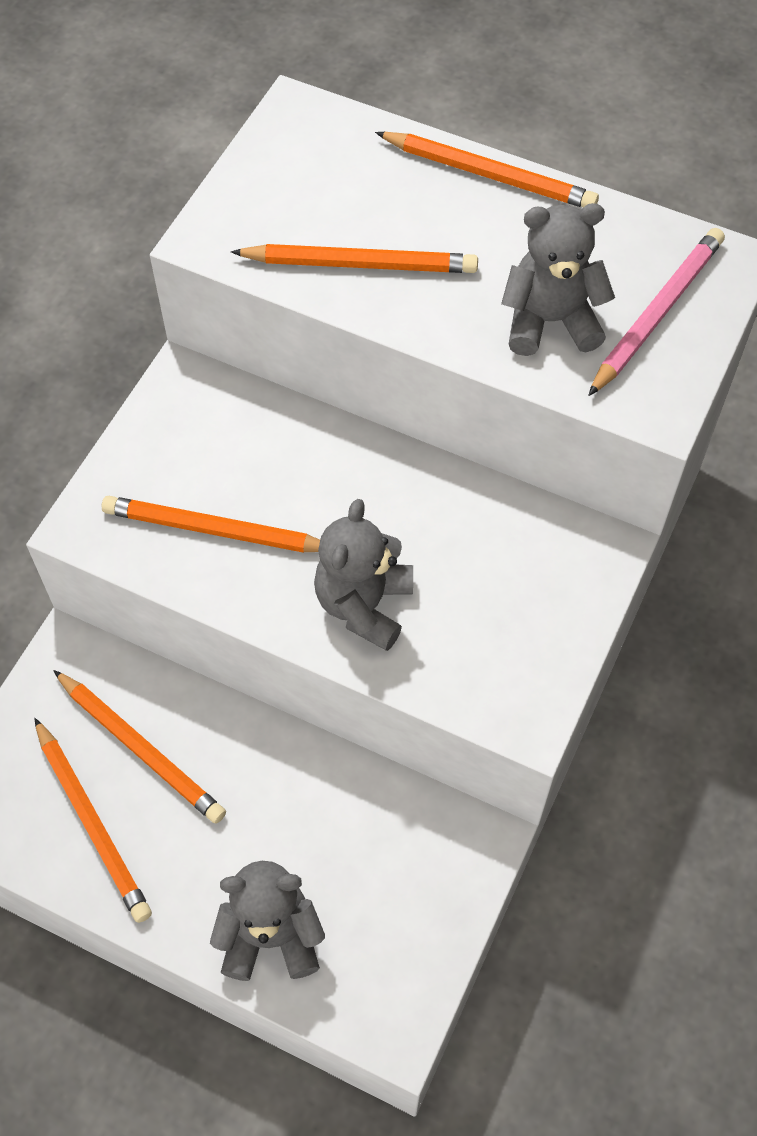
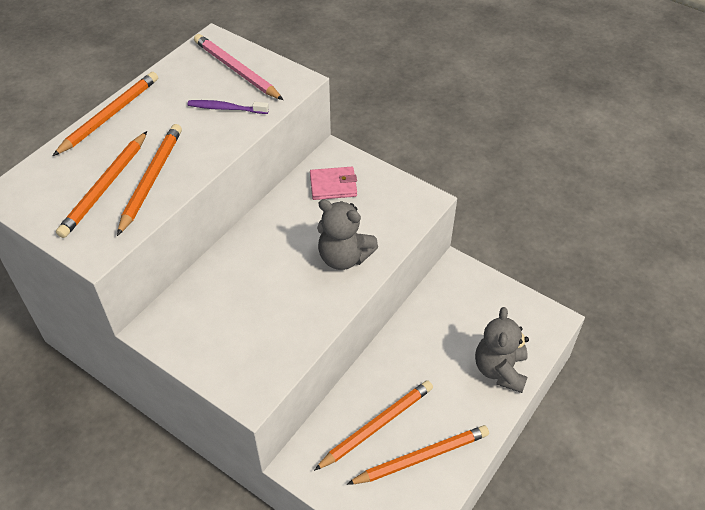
camera: 80 degrees left, 10 degrees down
(215, 530) = (275, 322): orange pencil -> orange pencil (105, 187)
(526, 561) = (333, 185): none -> pink wallet
(550, 321) = (226, 108): grey teddy bear -> purple toothbrush

